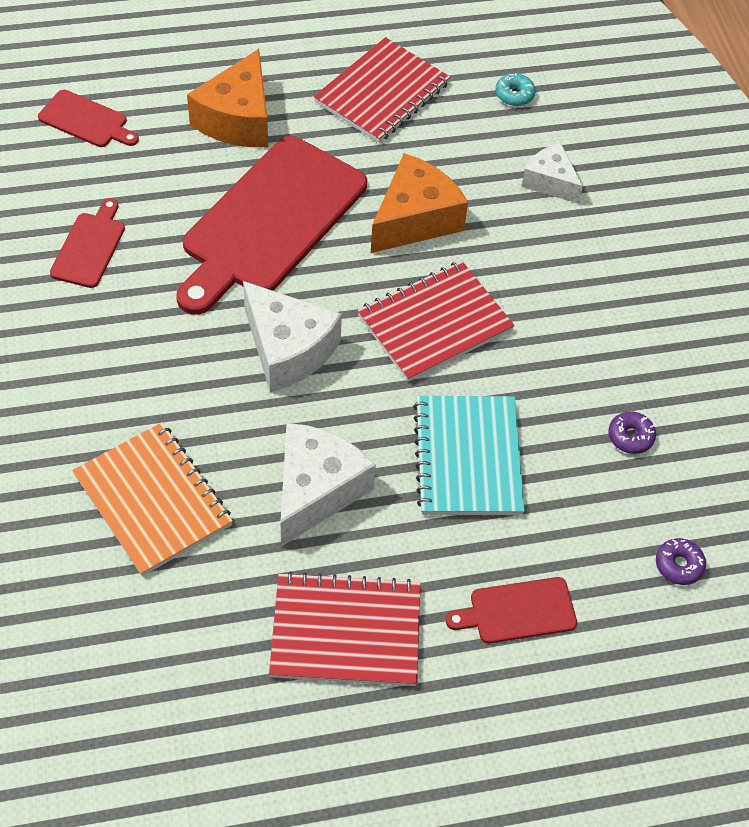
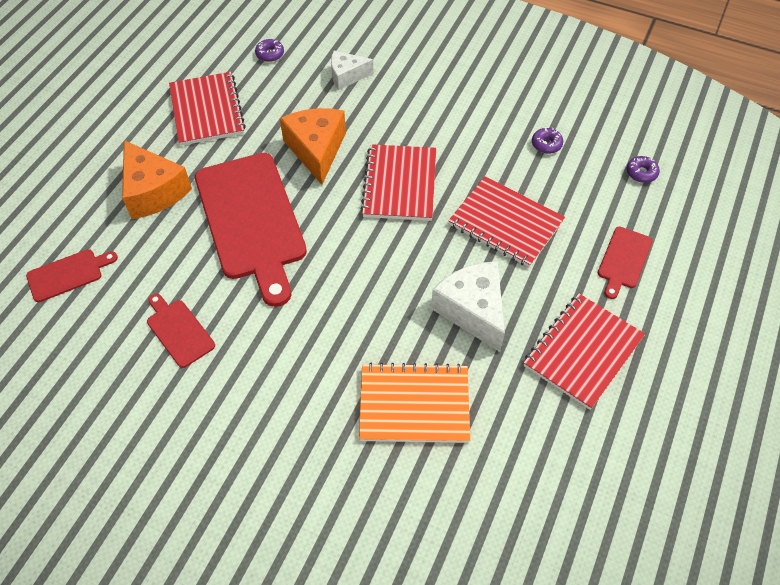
camera: 50 degrees left, 0 degrees up
(288, 349) = (357, 267): white cheese -> none
(467, 457) = (505, 223): turquoise notebook -> red notebook
(514, 95) = (270, 54): turquoise donut -> purple donut

